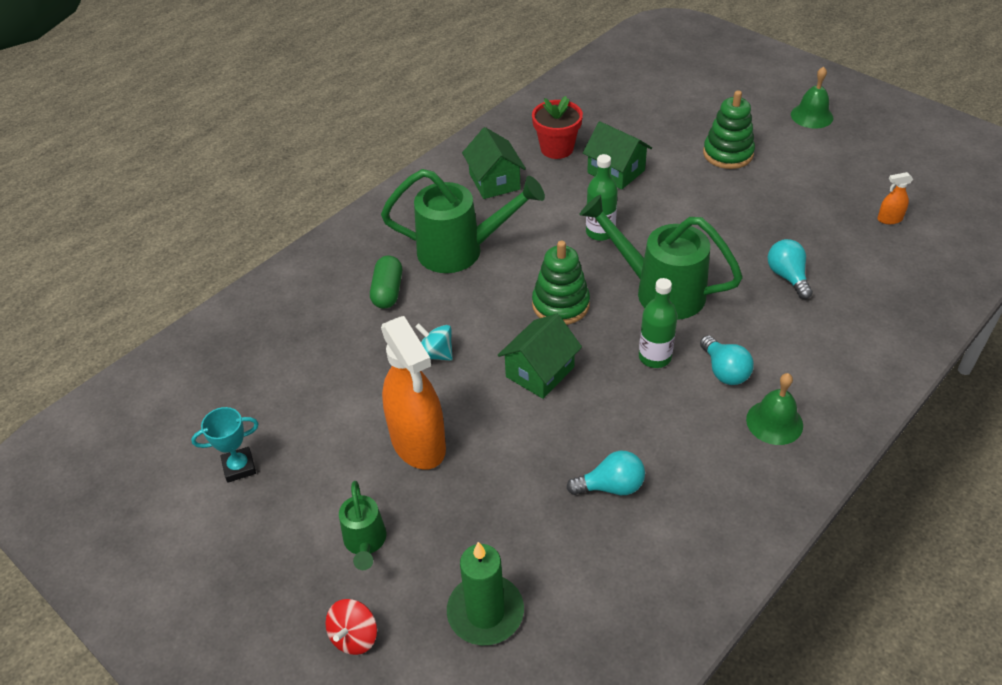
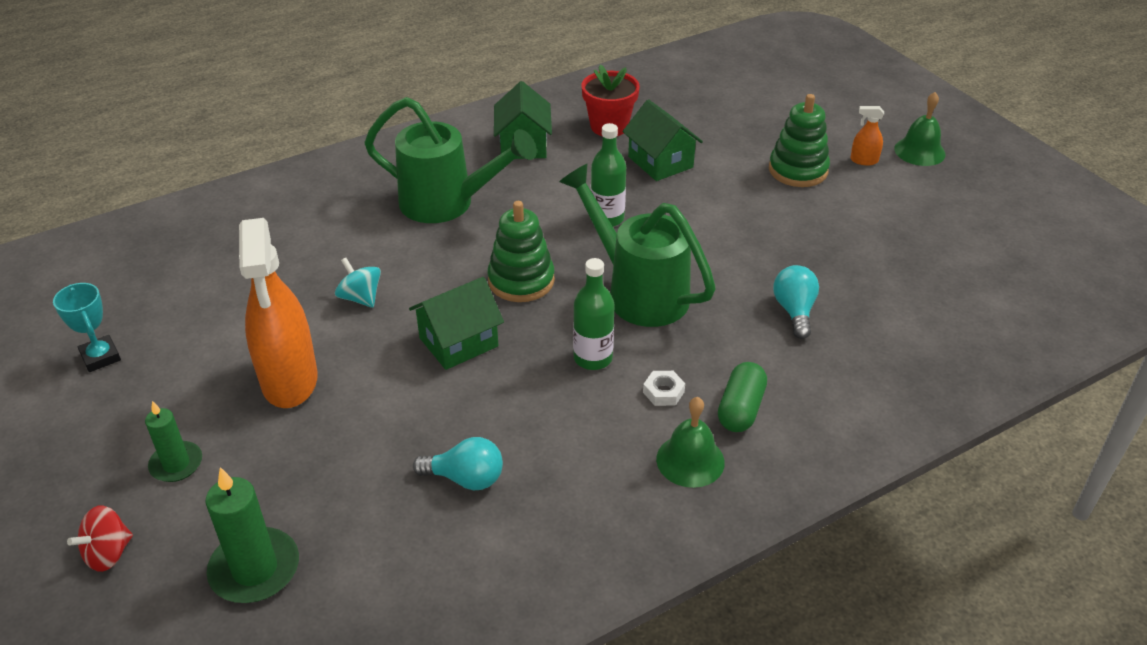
camera: 15 degrees right, 5 degrees down
(239, 467) = (100, 357): turquoise trophy -> turquoise trophy turned 60 degrees clockwise
(365, 543) = (176, 464): green watering can -> green candle
(387, 291) = (349, 226): green capsule -> green capsule (740, 409)
(724, 371) = (663, 392): turquoise light bulb -> white nut
(889, 219) = (953, 278): orange spray bottle -> orange spray bottle (864, 160)

